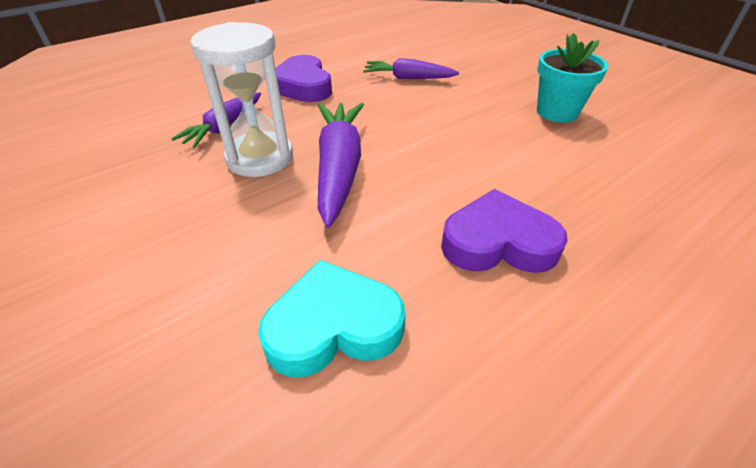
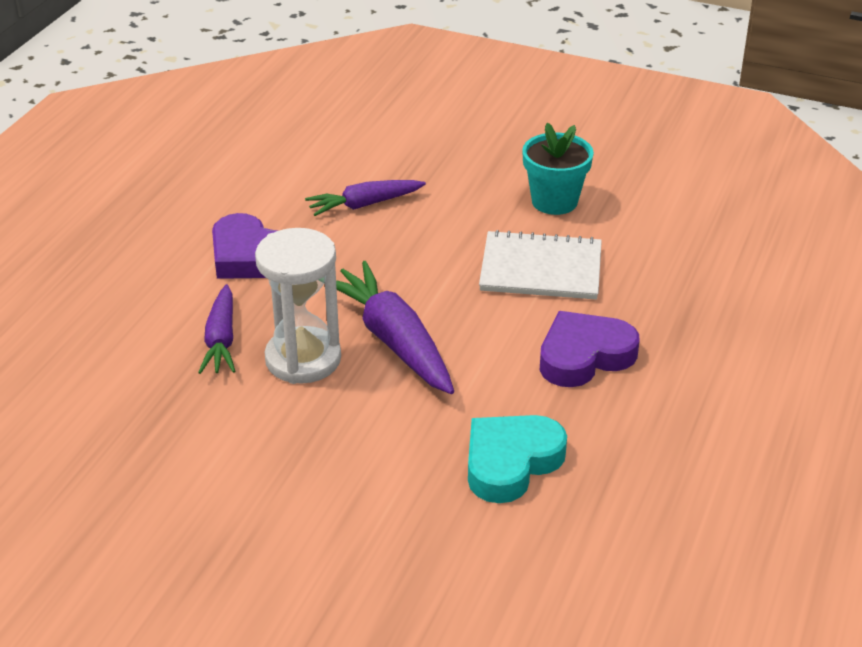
camera: 30 degrees left, 5 degrees down
(510, 154) = (541, 269): none -> white notebook

